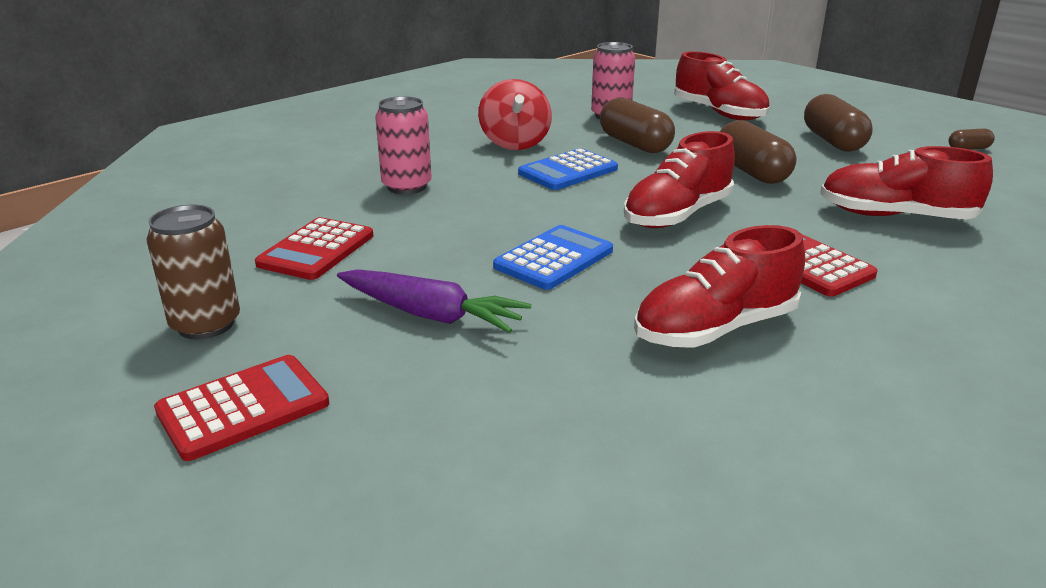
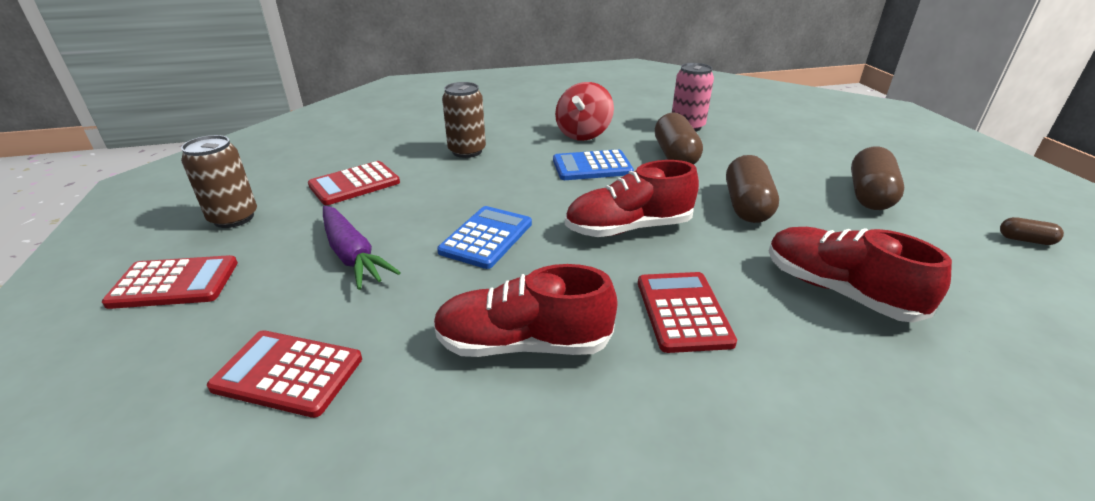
camera: 30 degrees right, 5 degrees up
(407, 186) = (467, 151): pink can -> brown can
(530, 429) = (288, 373): none -> red calculator
(554, 259) = (486, 237): blue calculator -> blue calculator turned 45 degrees counterclockwise
(719, 113) = (787, 143): red shoe -> none

